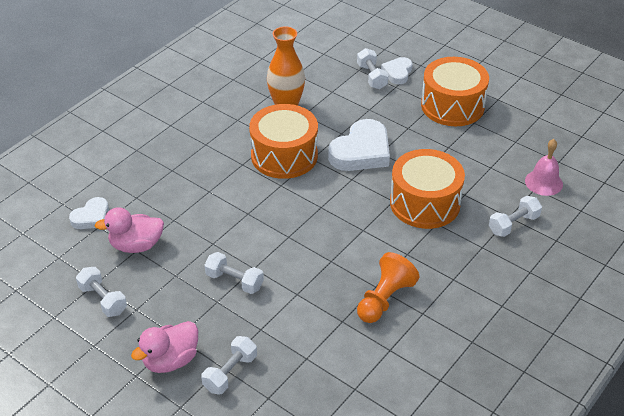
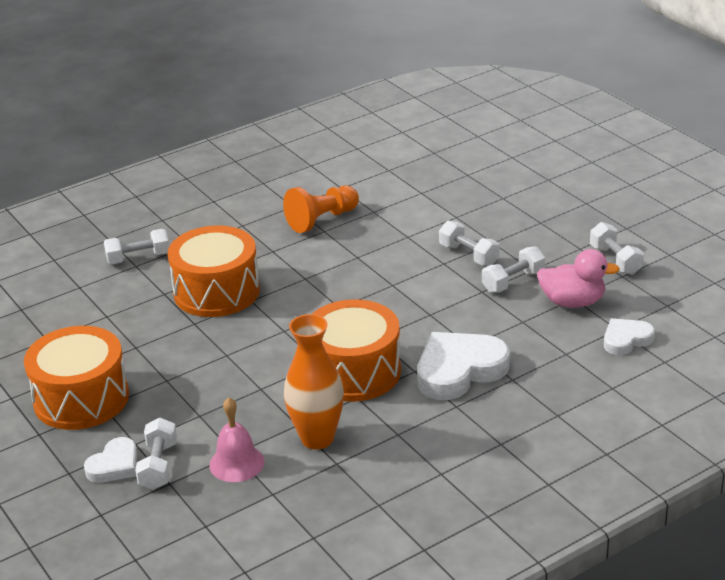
camera: 160 degrees left, 10 degrees down
(170, 360) = (551, 207): pink duck -> none
(230, 373) = (496, 192): white dumbbell -> white dumbbell (513, 281)
(361, 151) = (250, 360): white heart -> white heart (459, 370)
(543, 182) = (63, 290): pink bell -> pink bell (237, 463)

